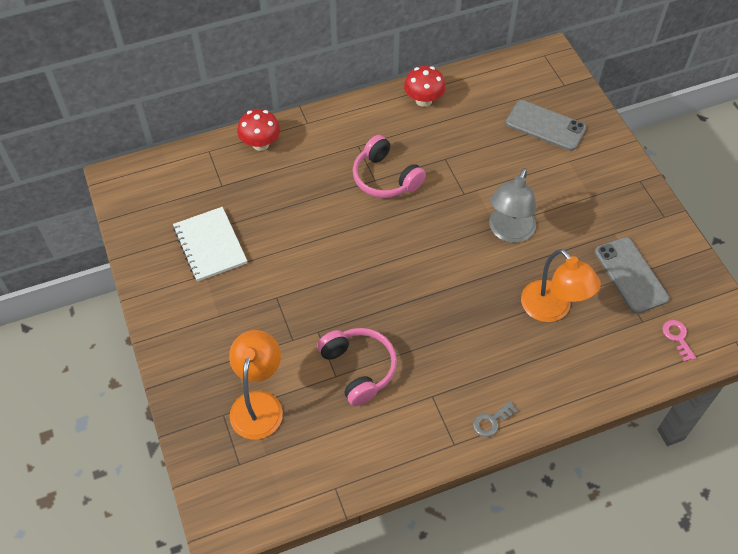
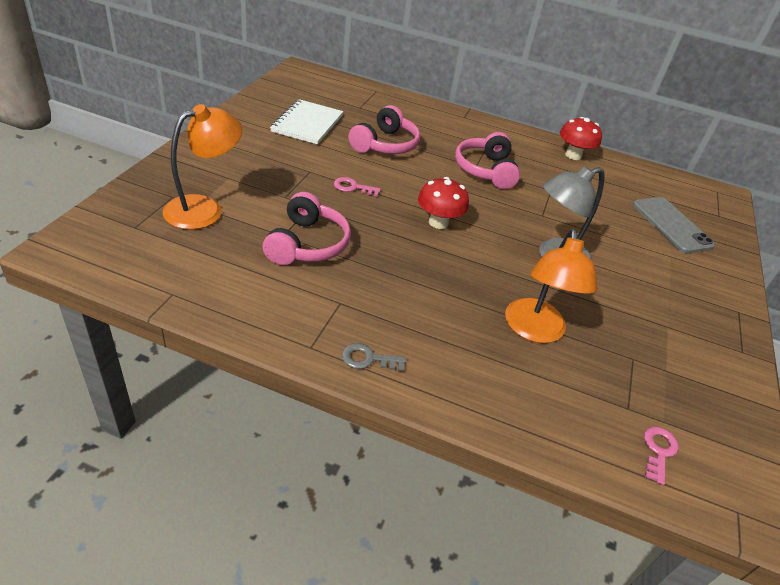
camera: 35 degrees right, 15 degrees down
(260, 144) = (416, 107): red mushroom -> red mushroom (438, 222)
(291, 215) = (385, 145): none -> pink headphones
(323, 285) = (353, 187): none -> pink key
(630, 275) = (653, 365): grey phone -> none

